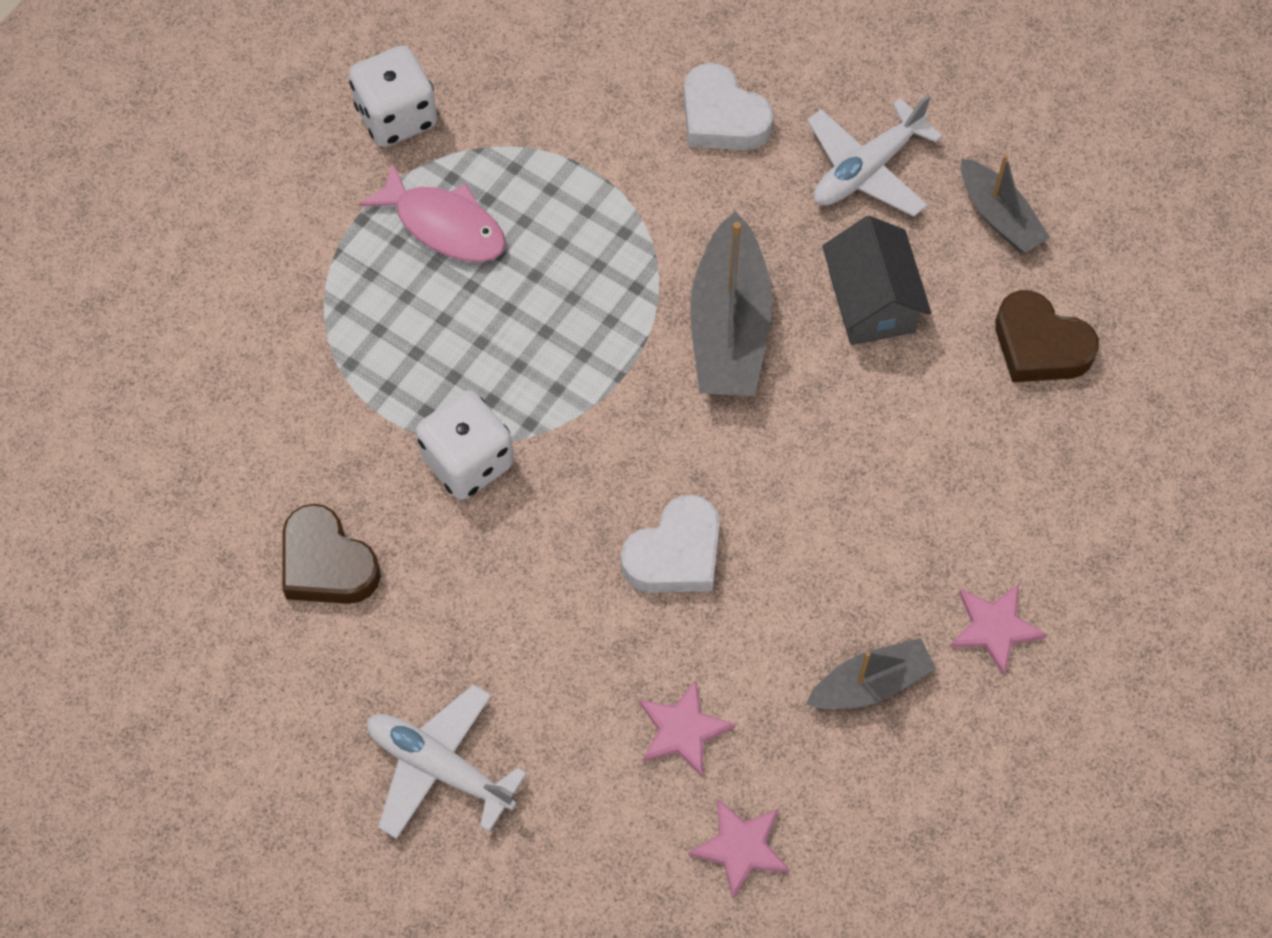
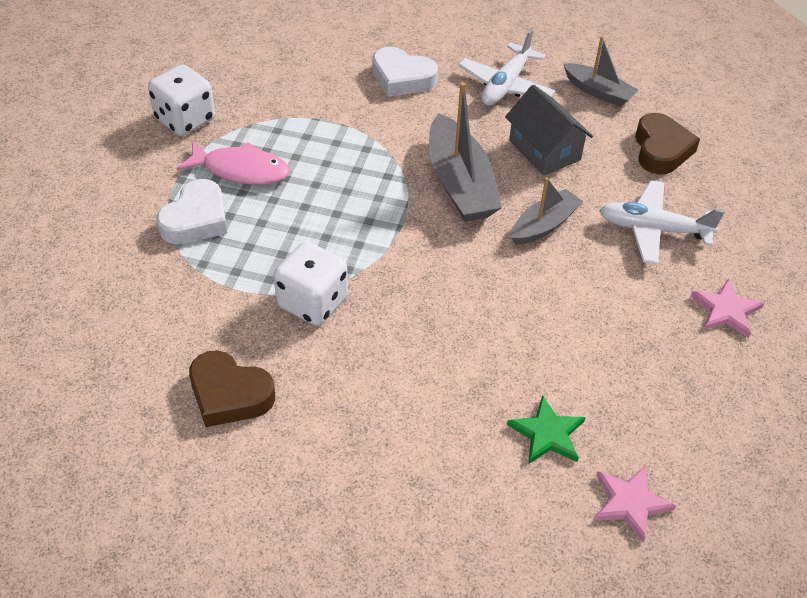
camera: 20 degrees left, 15 degrees down
(439, 767) = (373, 514): white plane -> white plane (653, 230)
(675, 554) = (487, 322): white heart -> white heart (196, 219)
(683, 730) = (547, 434): pink star -> green star
(870, 684) = (663, 367): grey boat -> grey boat (544, 225)
(1040, 345) = (661, 150): brown heart -> brown heart turned 105 degrees counterclockwise

